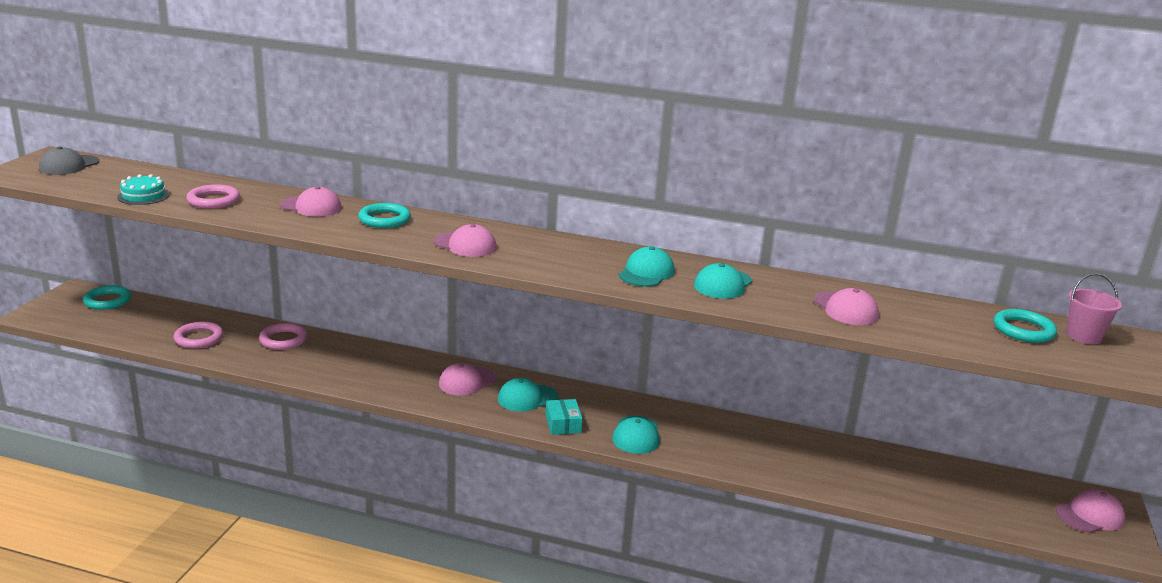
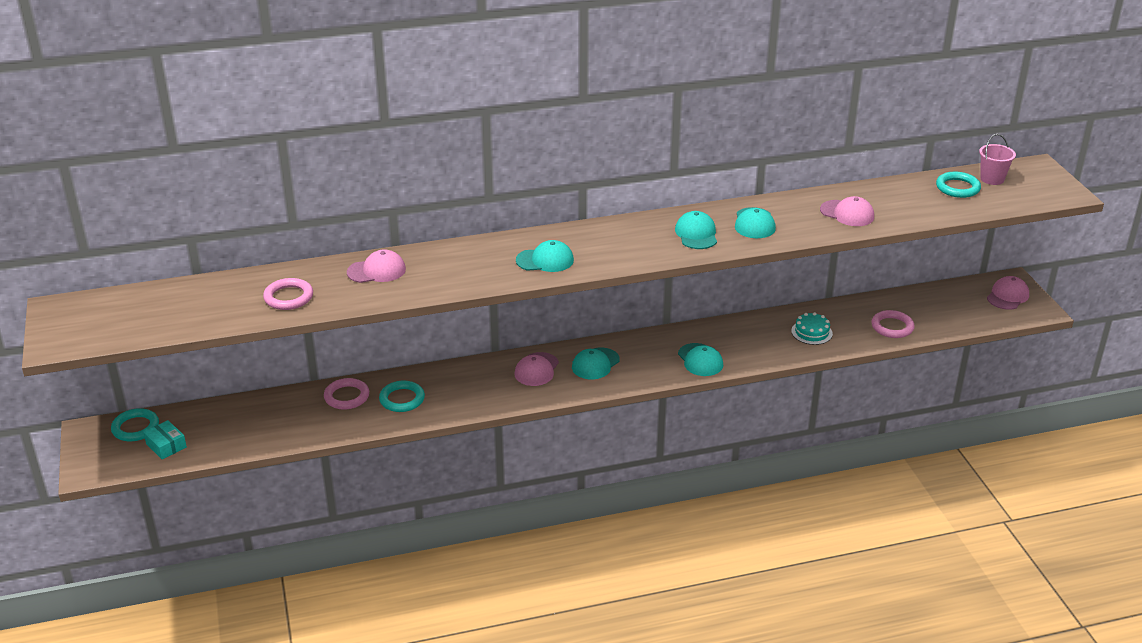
camera: 30 degrees left, 10 degrees up
(69, 165) = (93, 312): grey cap -> none
(143, 196) = (222, 317): turquoise cake -> turquoise cake (811, 332)
(199, 338) = (274, 426): pink ring -> pink ring (892, 327)
(384, 219) = (452, 260): turquoise ring -> turquoise ring (402, 399)
(465, 245) = (545, 260): pink cap -> turquoise cap
(563, 424) = (643, 373): turquoise box -> turquoise box (166, 445)

